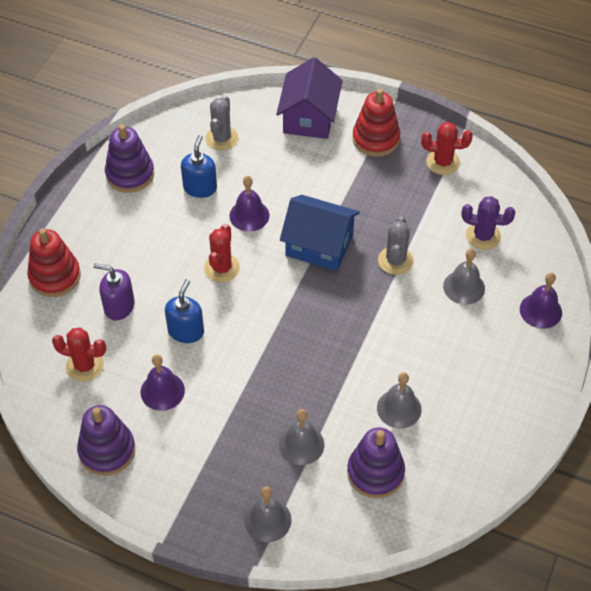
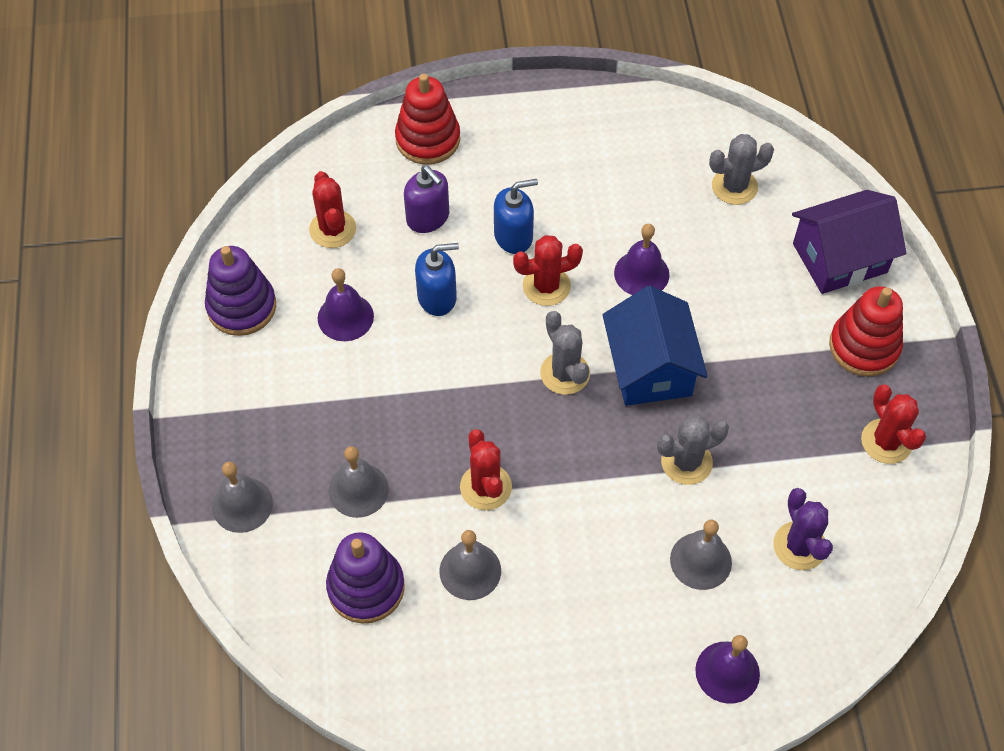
camera: 60 degrees right, 5 degrees up
(119, 306) = (428, 217): purple soap dispenser -> purple soap dispenser turned 150 degrees clockwise
(130, 174) = (613, 129): purple stacking toy -> none
(200, 187) = (645, 204): blue soap dispenser -> blue soap dispenser (513, 236)
(293, 290) = (565, 373): none -> grey cactus
(345, 372) = (486, 487): none -> red cactus

